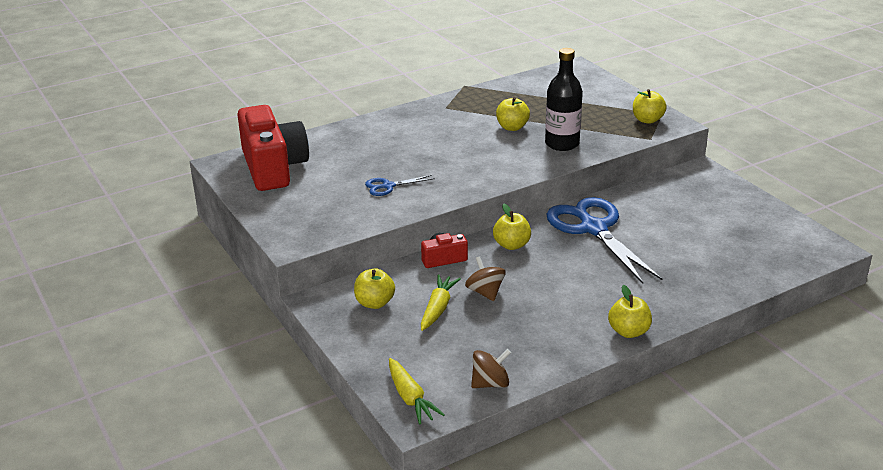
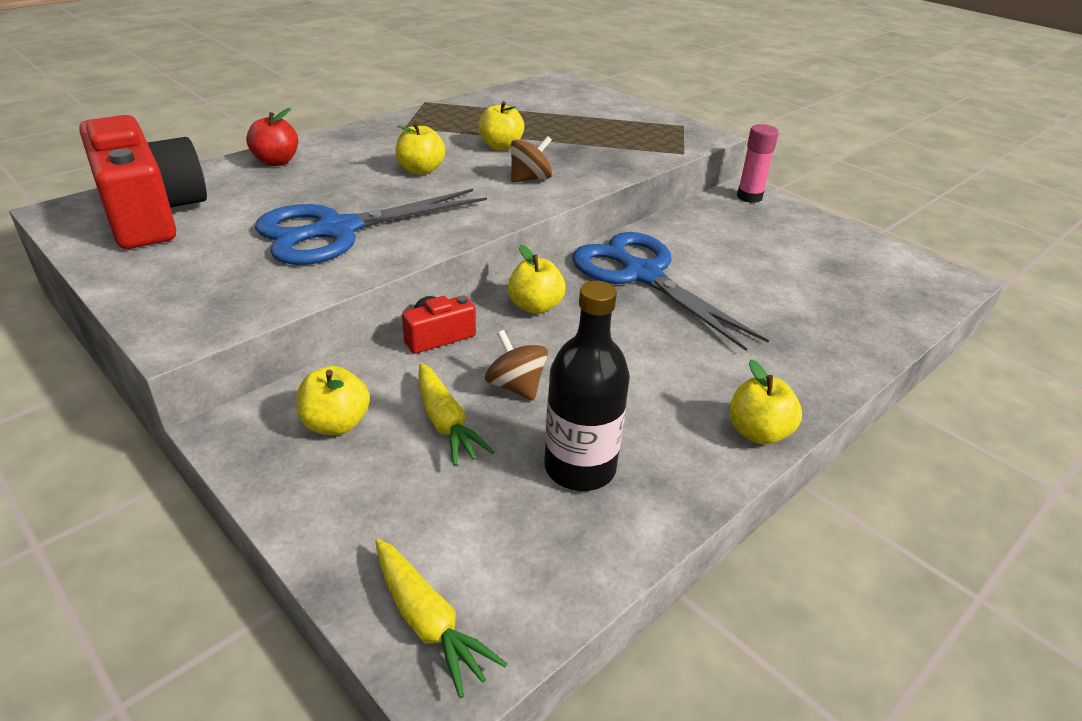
camera: 15 degrees left, 5 degrees up
(352, 133) = (276, 162): none -> red apple
(388, 186) = (338, 231): blue scissors -> blue scissors, size x2.21
(438, 308) = (445, 423): yellow carrot -> yellow carrot turned 150 degrees clockwise
(490, 383) = (570, 565): brown spinning top -> brown spinning top (530, 179)
(562, 144) = (573, 163): black bottle -> black bottle (580, 468)
(647, 120) = (669, 132): yellow apple -> yellow apple (421, 170)
(704, 174) = (749, 197): none -> pink glue stick

